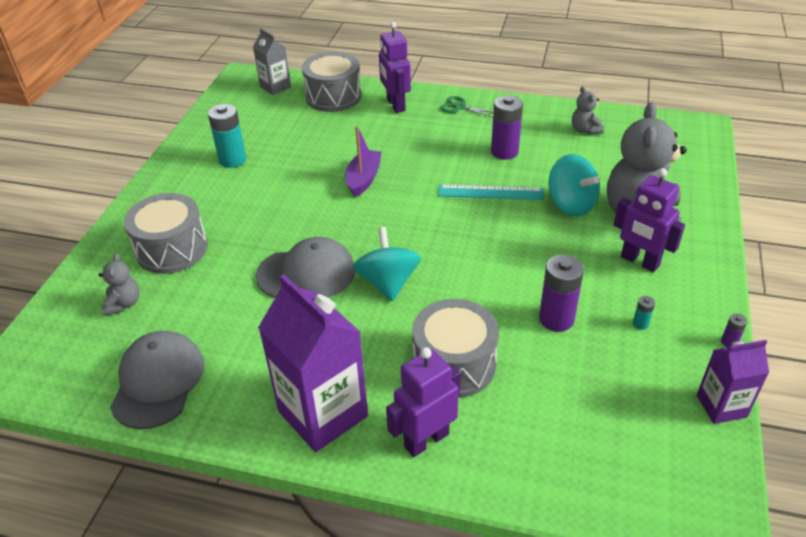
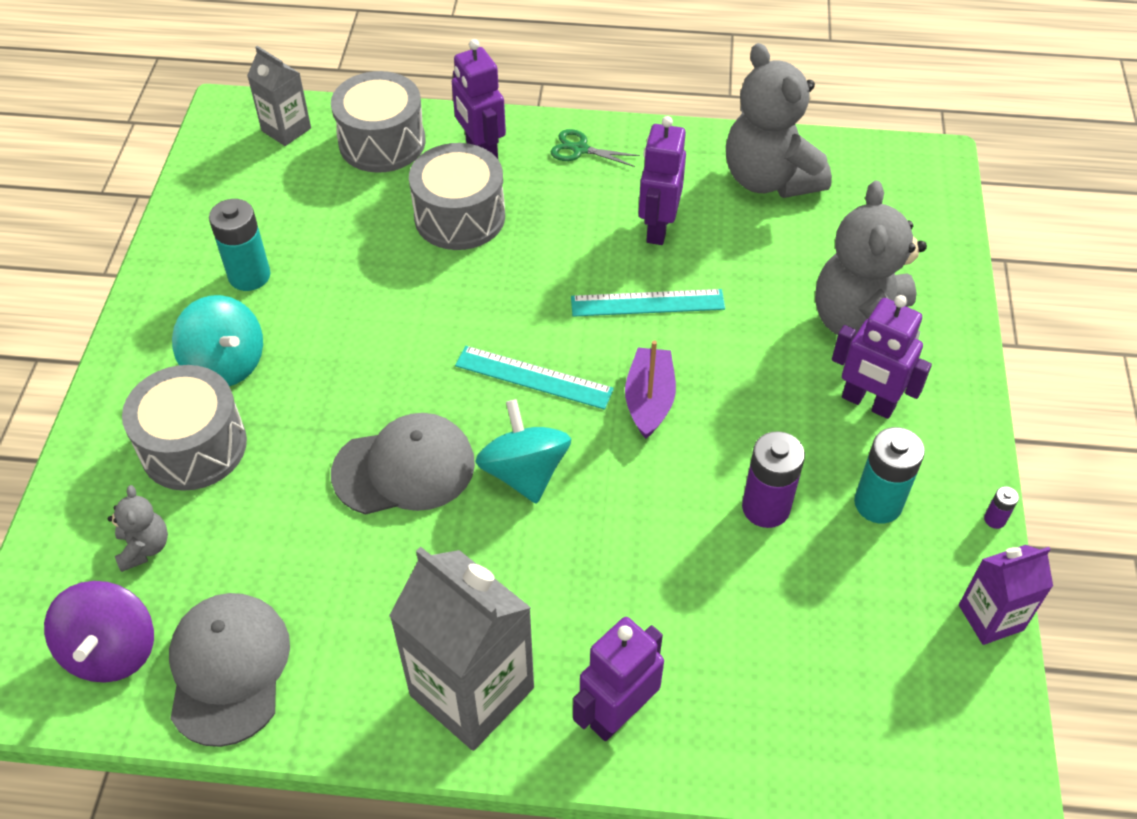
camera: 10 degrees left, 10 degrees up
(84, 362) = (112, 650): none -> purple spinning top
(323, 414) = (472, 691): purple carton -> grey carton
(363, 179) = (457, 295): purple boat -> purple boat (649, 400)
(405, 228) = (534, 377): none -> turquoise ruler
(454, 364) = (637, 594): grey drum -> grey drum (459, 217)
(504, 152) = (657, 228): purple battery -> purple robot
(571, 204) = (764, 314): turquoise spinning top -> turquoise spinning top (226, 364)
(585, 130) = (769, 179): grey teddy bear -> grey teddy bear, size x2.21
(640, 324) = (878, 503): turquoise battery -> turquoise battery, size x2.23

